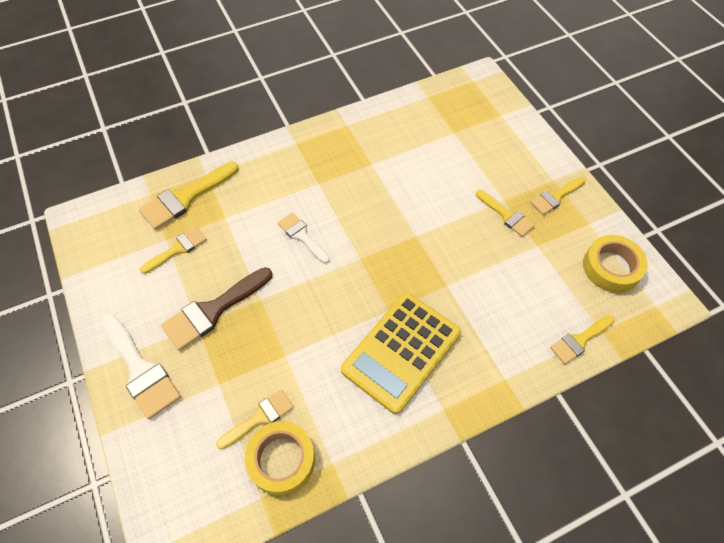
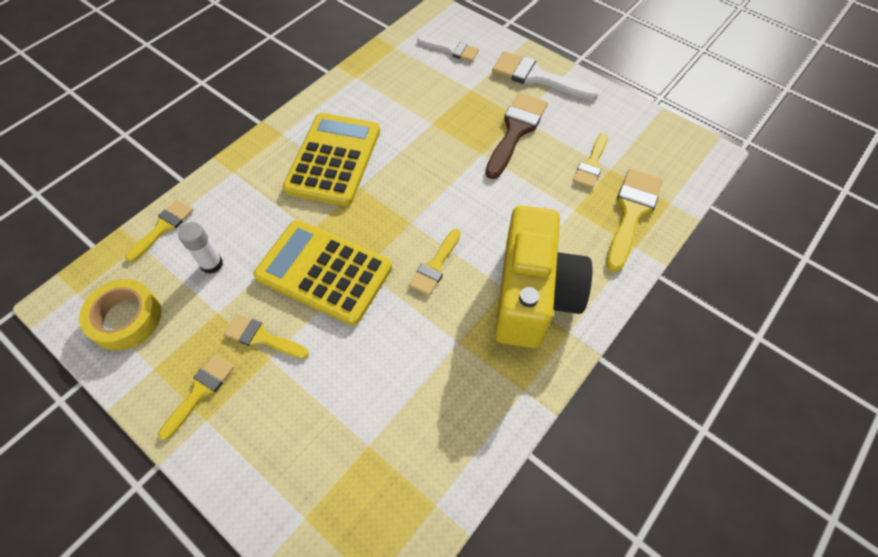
camera: 155 degrees right, 0 degrees up
(260, 417) = (424, 82): yellow brush -> yellow brush (435, 266)
(281, 459) = (393, 67): yellow tape -> none
(302, 236) = (483, 221): white brush -> white brush (451, 50)
(303, 171) = (532, 295): none -> yellow camera
(447, 245) = (324, 272): none -> yellow calculator
(538, 287) = (212, 264): none -> white glue stick

